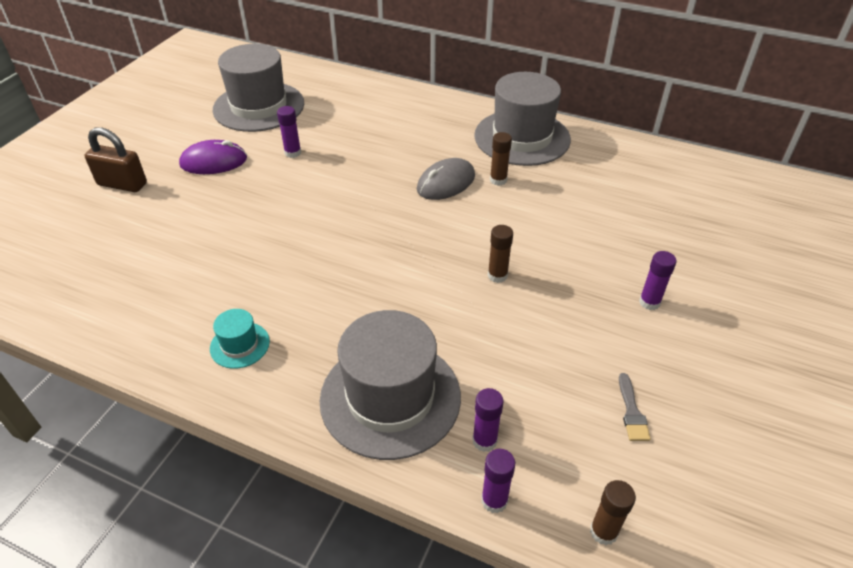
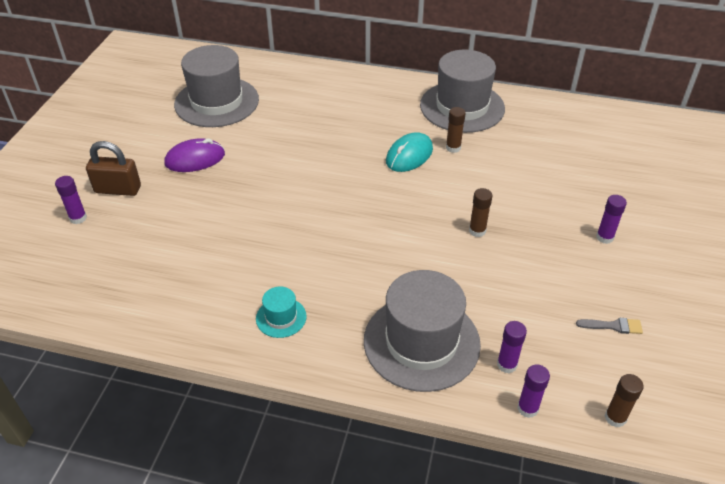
camera: 10 degrees left, 0 degrees up
(293, 153) = (264, 143): purple glue stick -> purple glue stick (78, 218)
(446, 183) = (409, 155): grey mouse -> turquoise mouse
(632, 412) = (613, 326): grey brush -> grey brush turned 75 degrees counterclockwise

